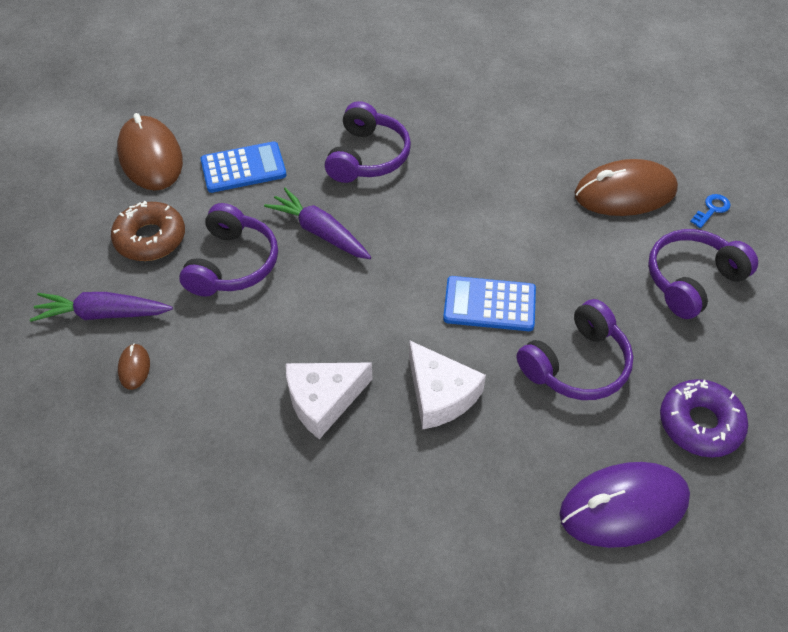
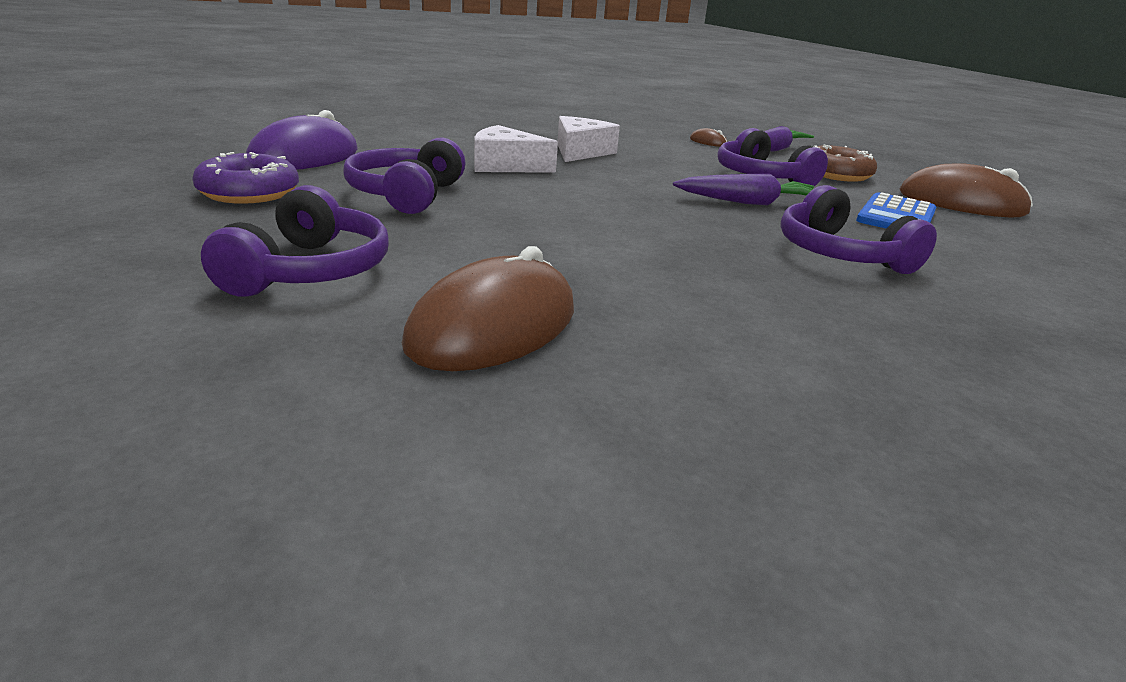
camera: 135 degrees right, 25 degrees down
(489, 304) = (533, 203): blue calculator -> none
(711, 209) = (316, 356): blue key -> none

